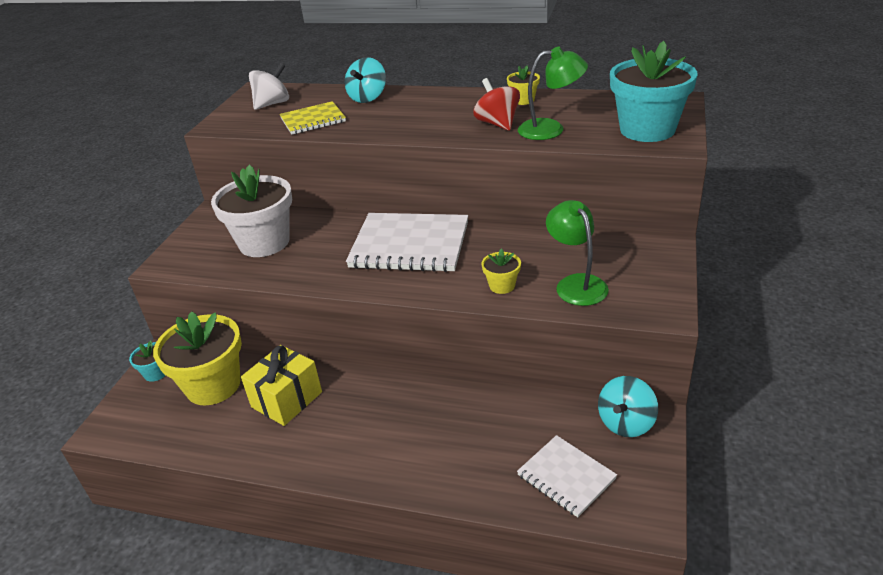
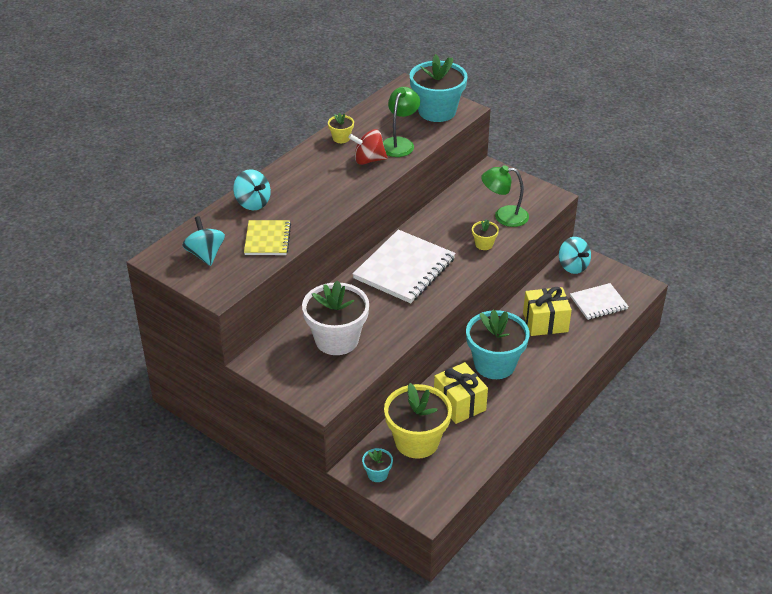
camera: 70 degrees left, 5 degrees up
(272, 104) = (205, 254): white spinning top -> turquoise spinning top
(371, 407) = (494, 364): none -> turquoise flower pot
(482, 431) = (545, 322): none -> yellow gift

